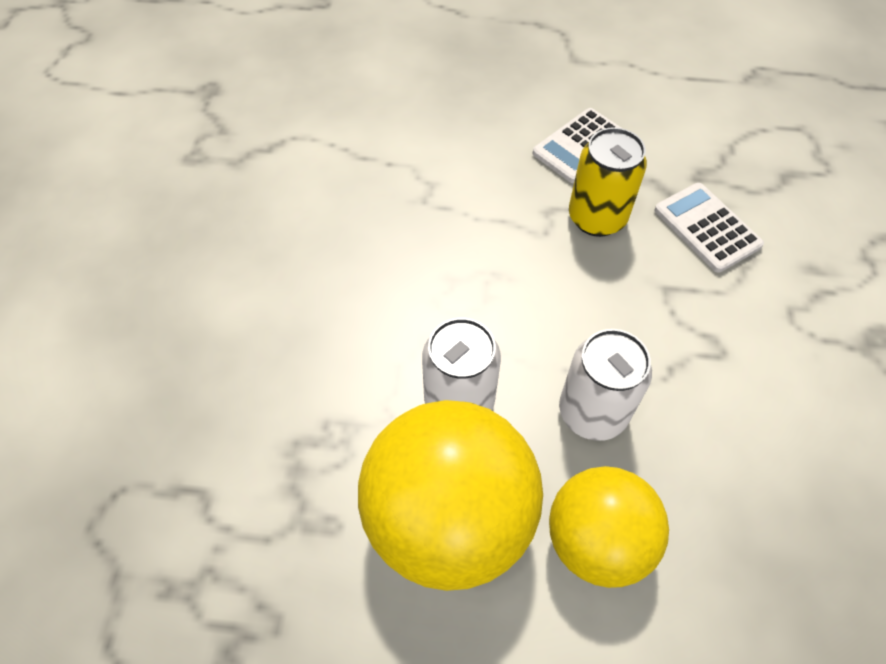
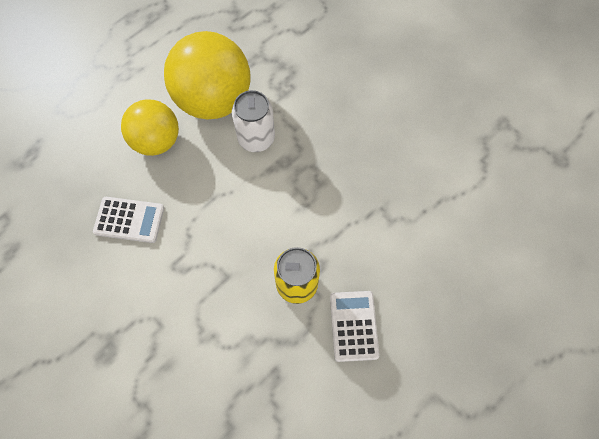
camera: 130 degrees right, 10 degrees up
(592, 412) = (202, 184): white can -> none
(707, 228) = (240, 337): white calculator -> white calculator (129, 220)

